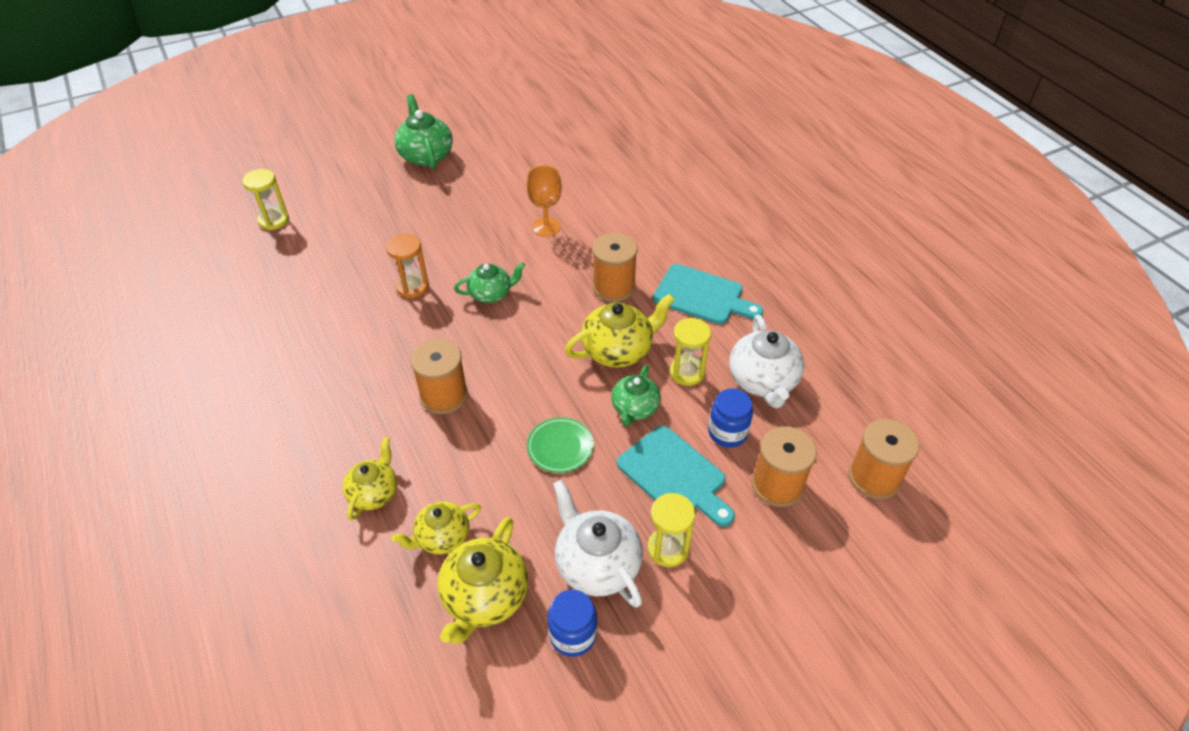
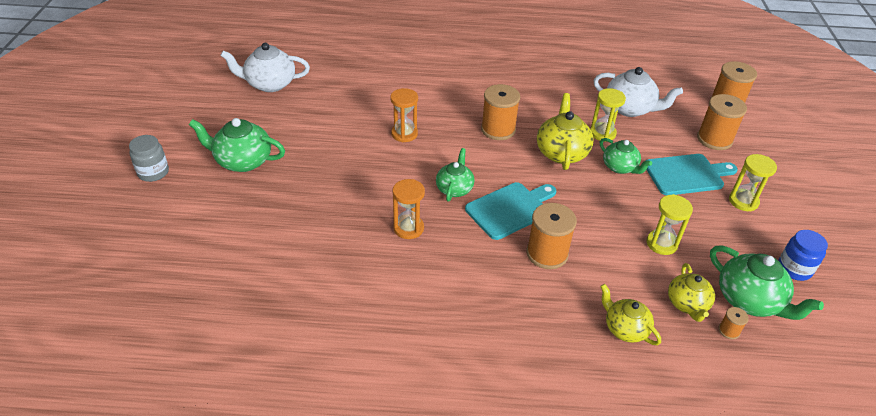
camera: 60 degrees left, 5 degrees down
(274, 220) = (225, 289): yellow hourglass -> yellow hourglass (661, 243)
(376, 121) = (153, 172): none -> grey jar
(423, 588) = (729, 331): none -> orange spool
(485, 597) = (749, 300): yellow teapot -> green teapot
(546, 227) = (404, 134): orange goblet -> orange hourglass
(560, 447) = (634, 214): green plate -> none
(596, 564) = (743, 236): white teapot -> white teapot (270, 84)
(702, 296) = (538, 98): turquoise cutting board -> turquoise cutting board (510, 209)
(727, 432) = (663, 139): blue jar -> none

